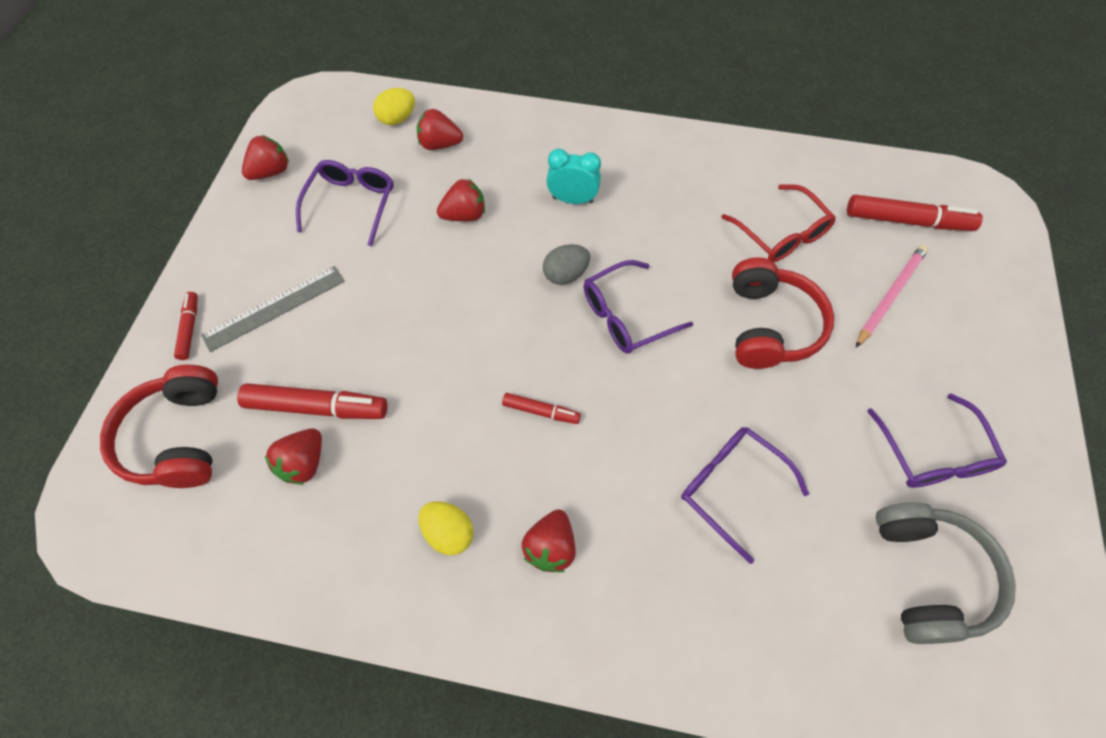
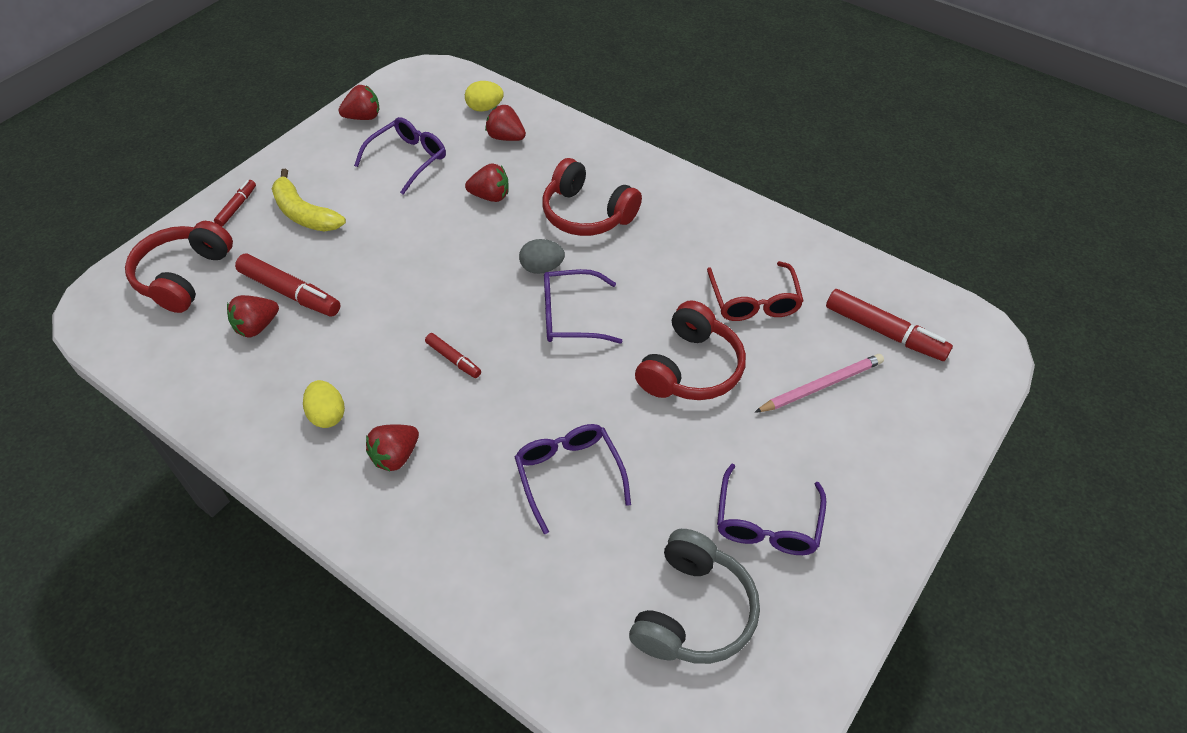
camera: 25 degrees right, 10 degrees down
(274, 308) = (304, 213): grey ruler -> yellow banana
(572, 200) = (587, 214): turquoise clock -> red headphones

